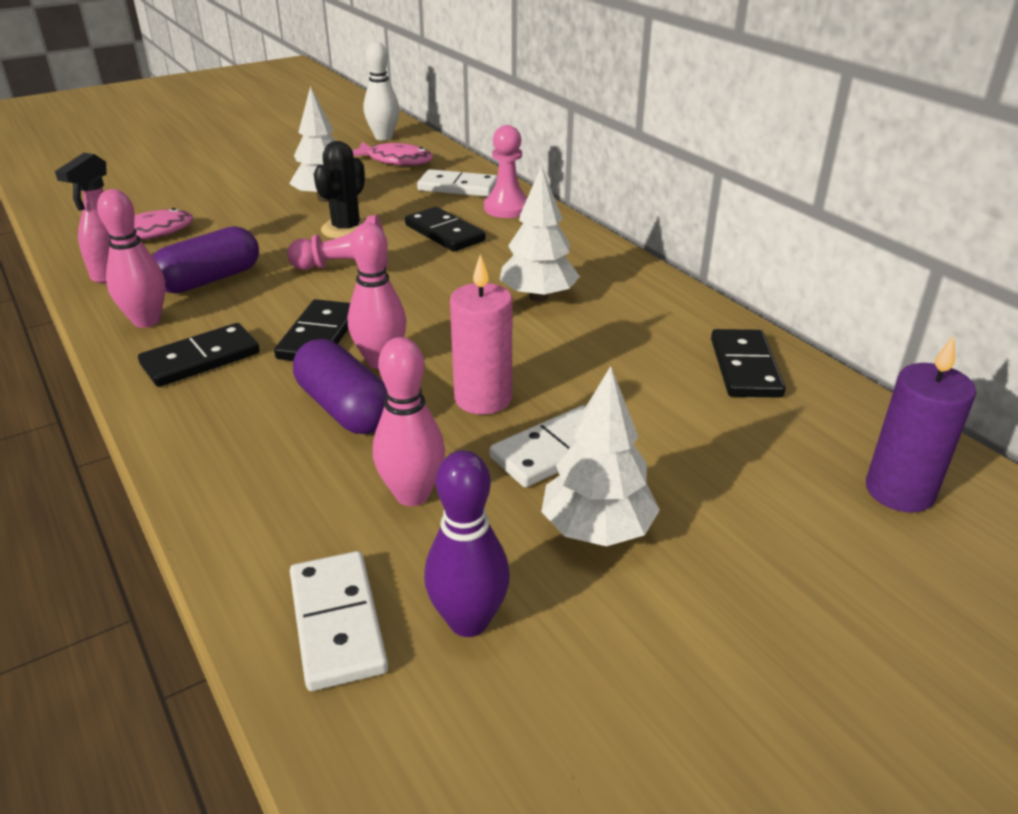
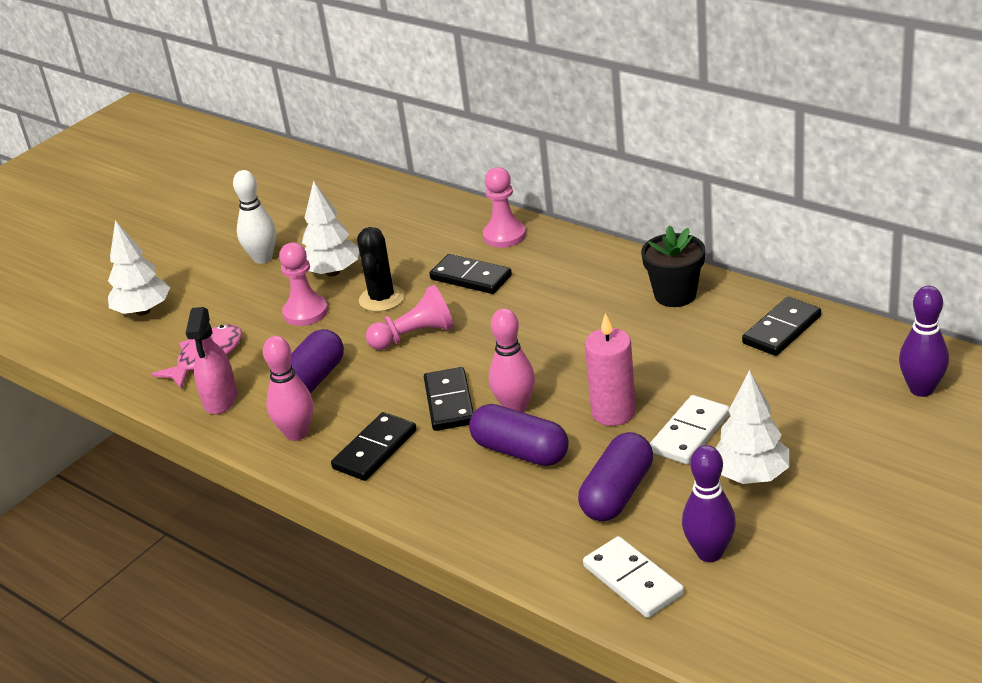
camera: 15 degrees left, 0 degrees up
(268, 223) = (305, 312): none -> pink pawn
(383, 137) = (324, 185): white bowling pin -> white bowling pin (262, 258)
(395, 161) = (360, 210): pink fish -> none
(412, 495) = (617, 493): pink bowling pin -> purple capsule
(458, 187) = (443, 225): white domino -> none
(538, 297) = (594, 316): white tree -> white tree (143, 311)
(642, 300) = (675, 295): none -> black flower pot
(745, 367) = (781, 330): black domino -> black domino turned 60 degrees clockwise
(899, 491) = (921, 389): purple candle -> purple bowling pin

